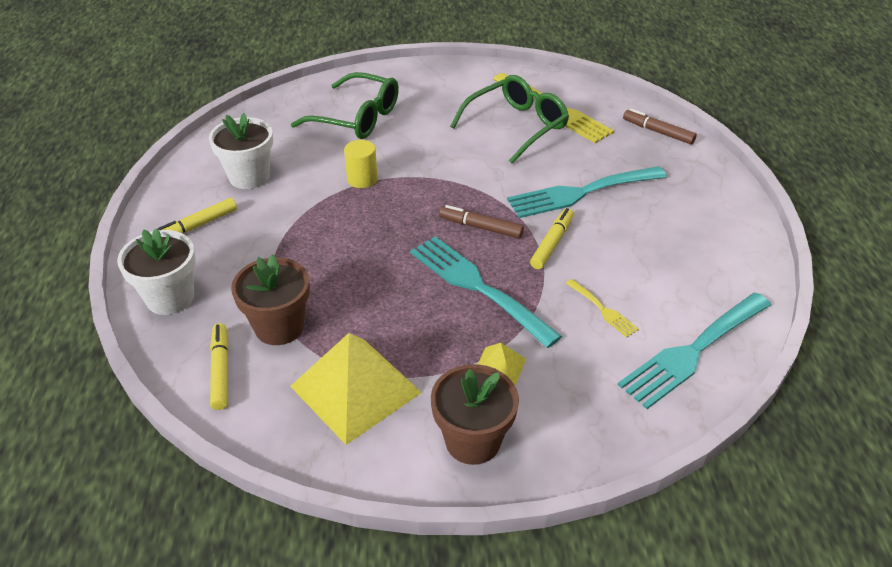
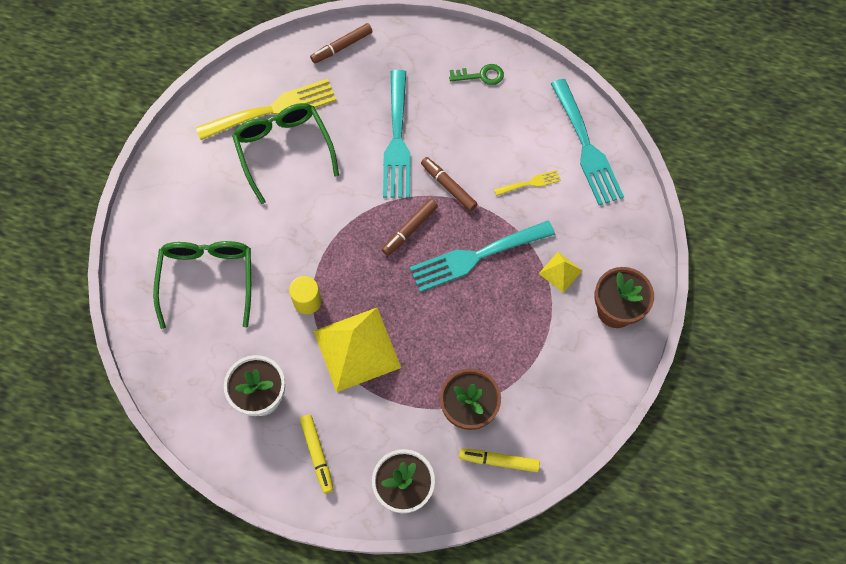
camera: 70 degrees left, 25 degrees up
(355, 389) = (548, 371): yellow pyramid -> yellow pyramid (356, 349)
(357, 118) = (207, 279): green glasses -> green glasses turned 45 degrees counterclockwise
(552, 243) = (448, 186): yellow marker -> brown marker
(712, 234) = (481, 75): none -> green key

